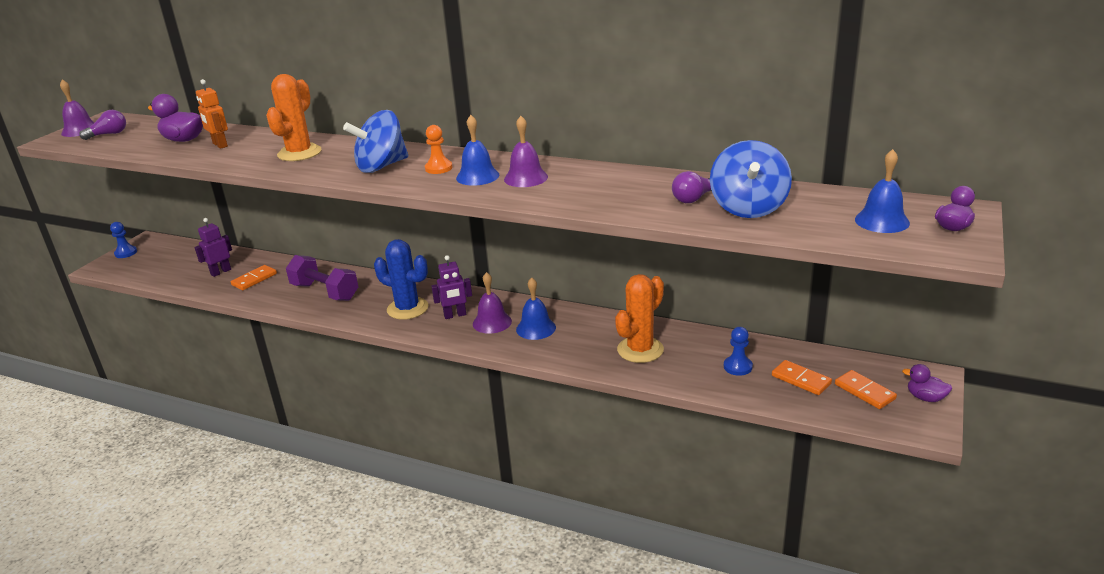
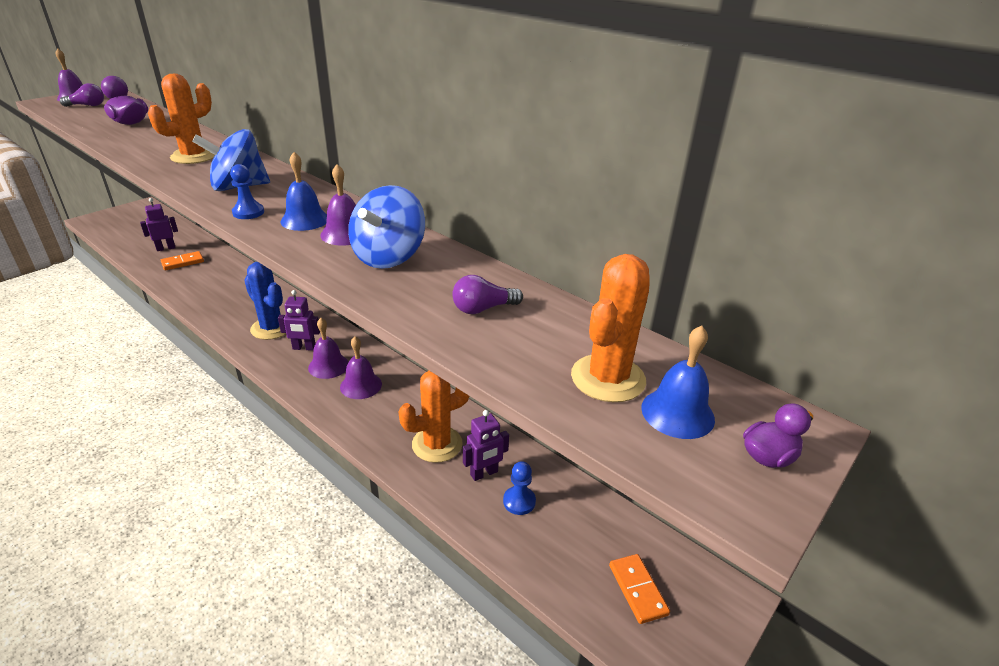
camera: 15 degrees right, 5 degrees up
(126, 253) = (119, 212): blue pawn -> blue pawn (248, 212)
(220, 145) = (147, 134): orange robot -> none
(325, 292) = (223, 291): purple dumbbell -> none
(438, 168) = (283, 202): orange pawn -> none
(536, 328) = (361, 385): blue bell -> purple bell
(695, 357) = (484, 473): none -> purple robot
(748, 208) = (530, 340): blue spinning top -> blue spinning top (389, 257)
(801, 379) = (576, 544): orange domino -> none
(821, 215) = (608, 378): none -> orange cactus
(925, 398) = (706, 628): purple duck -> none

